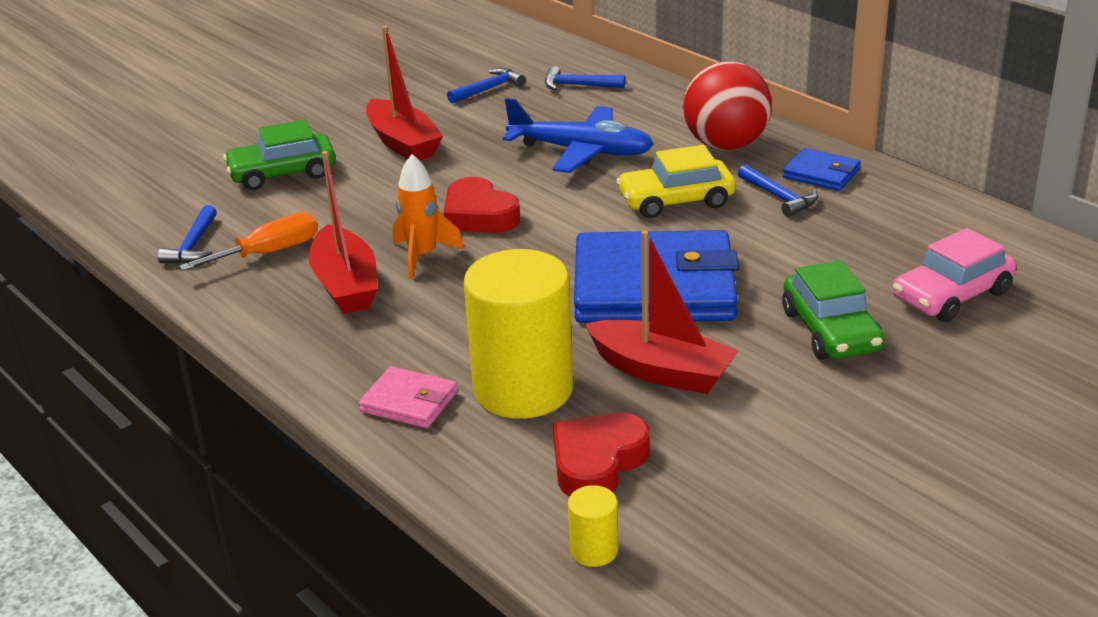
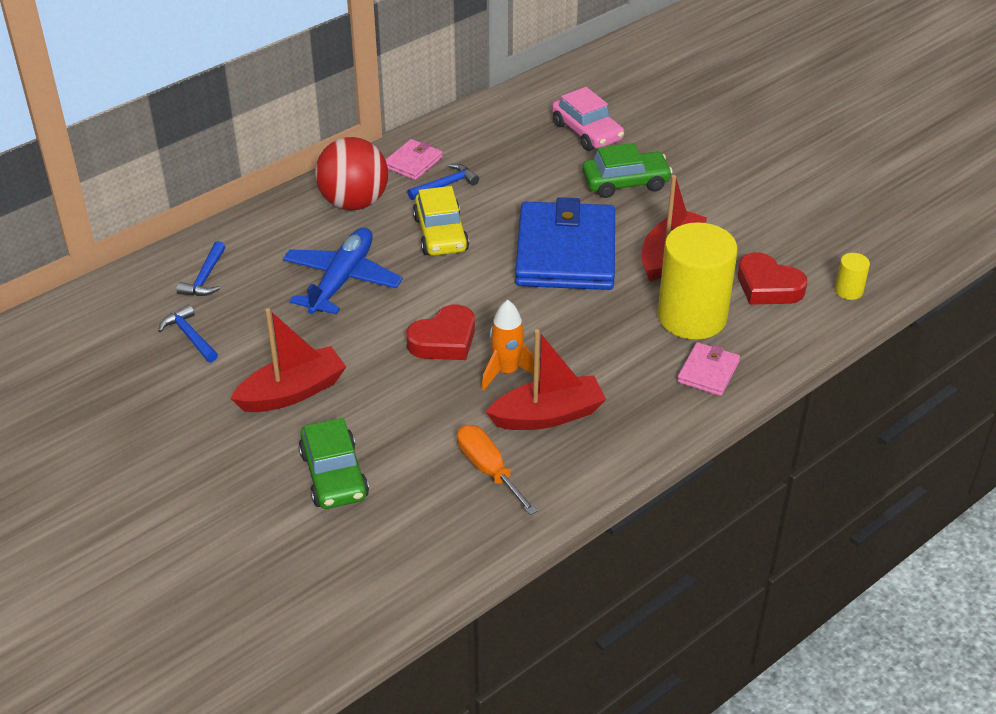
camera: 90 degrees left, 10 degrees up
(193, 245) = (467, 525): blue hammer -> none
(821, 173) = (413, 162): blue wallet -> pink wallet

